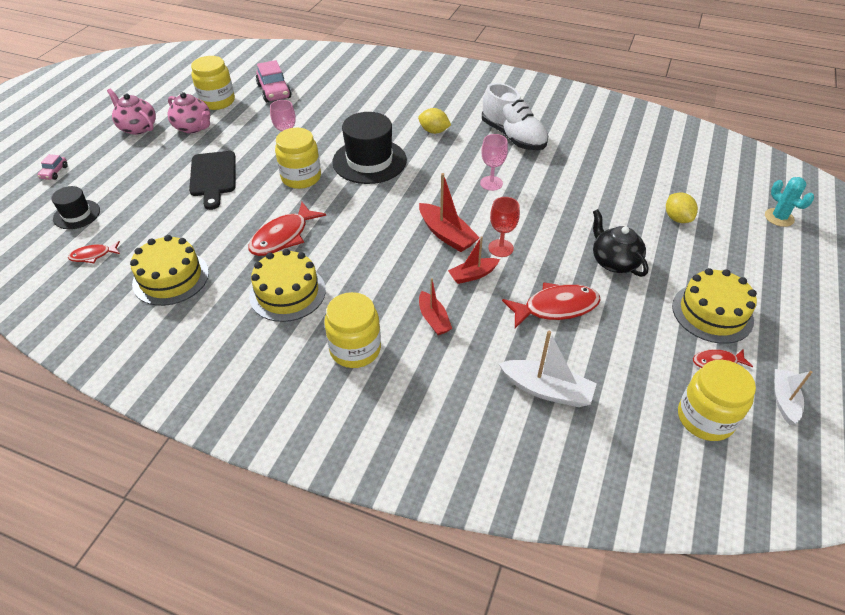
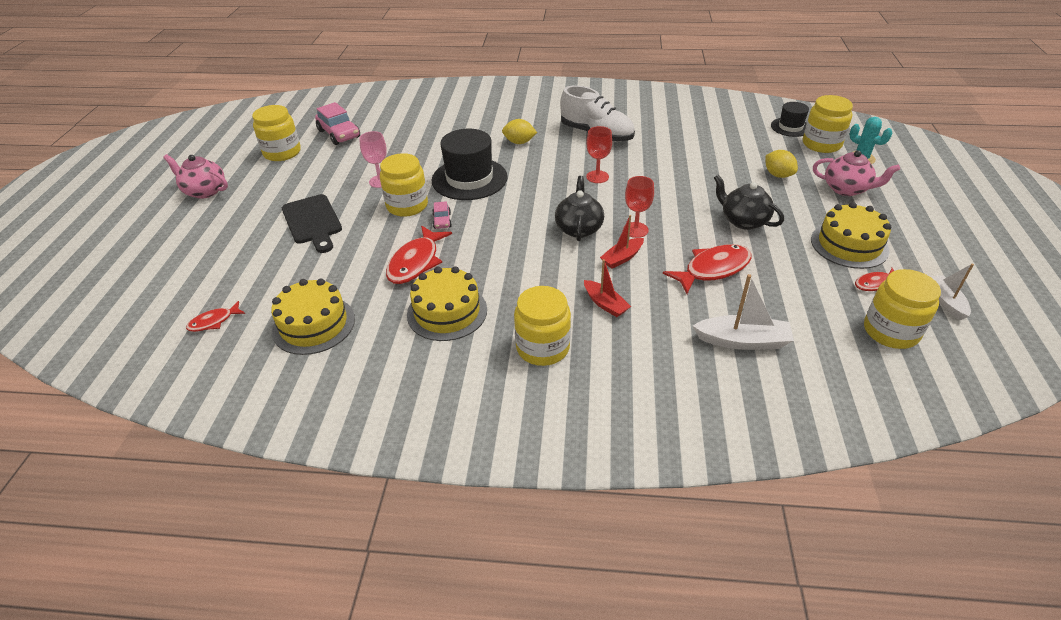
camera: 15 degrees left, 5 degrees down
(54, 172) = (127, 250): pink car -> pink car (442, 221)
(77, 214) = (174, 286): black hat -> black hat (790, 127)
(193, 127) = (268, 180): pink teapot -> pink teapot (846, 189)
(446, 235) = (579, 228): red boat -> black teapot
(491, 183) = (597, 177): pink goblet -> red goblet
(743, 192) = (821, 144): none -> yellow jar

